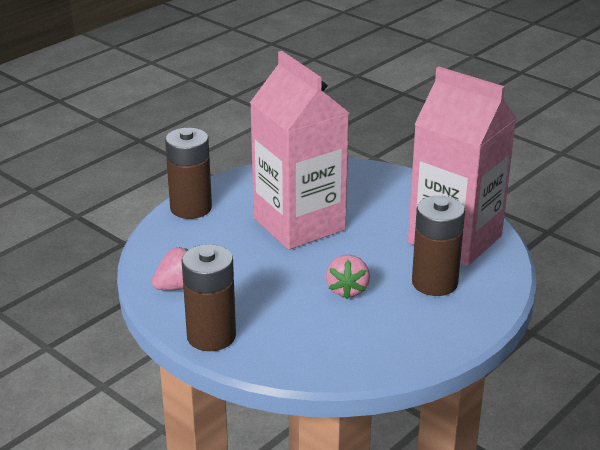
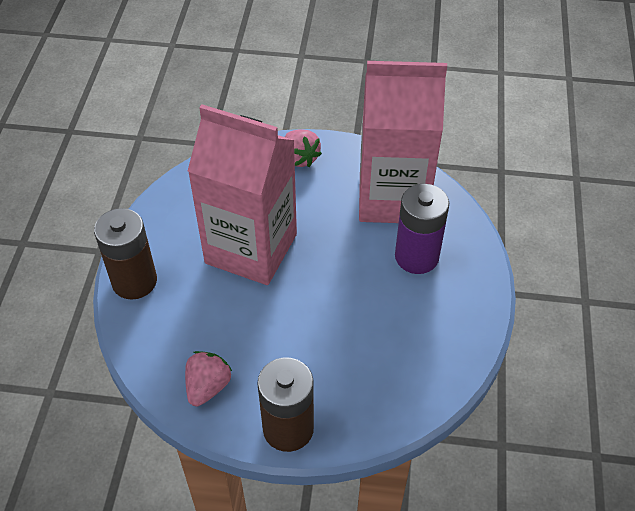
camera: 35 degrees left, 20 degrees up
(347, 290) = (355, 304): pink strawberry -> pink strawberry (300, 158)
(434, 283) = (416, 256): brown battery -> purple battery

